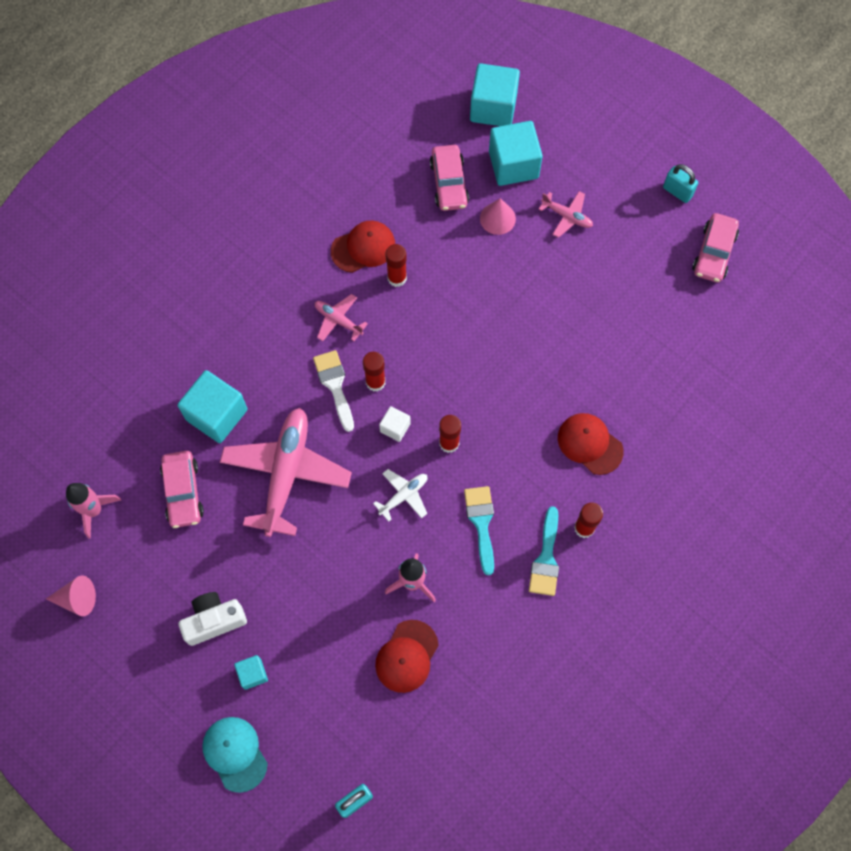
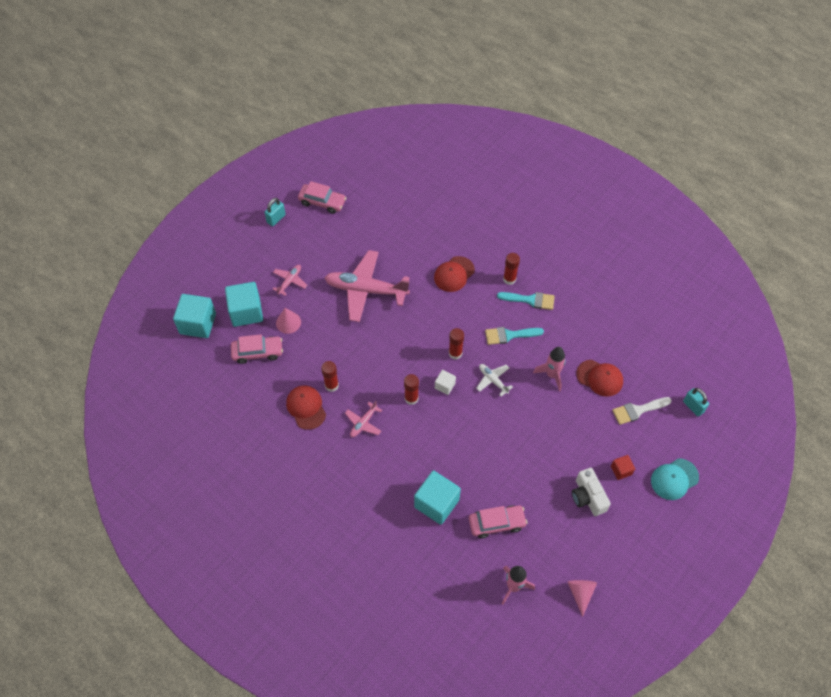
camera: 90 degrees left, 10 degrees down
(252, 674) = (621, 470): turquoise cube -> red cube
(286, 473) = (480, 454): pink plane -> pink plane (365, 290)
(335, 385) = (413, 424): white brush -> white brush (638, 410)

